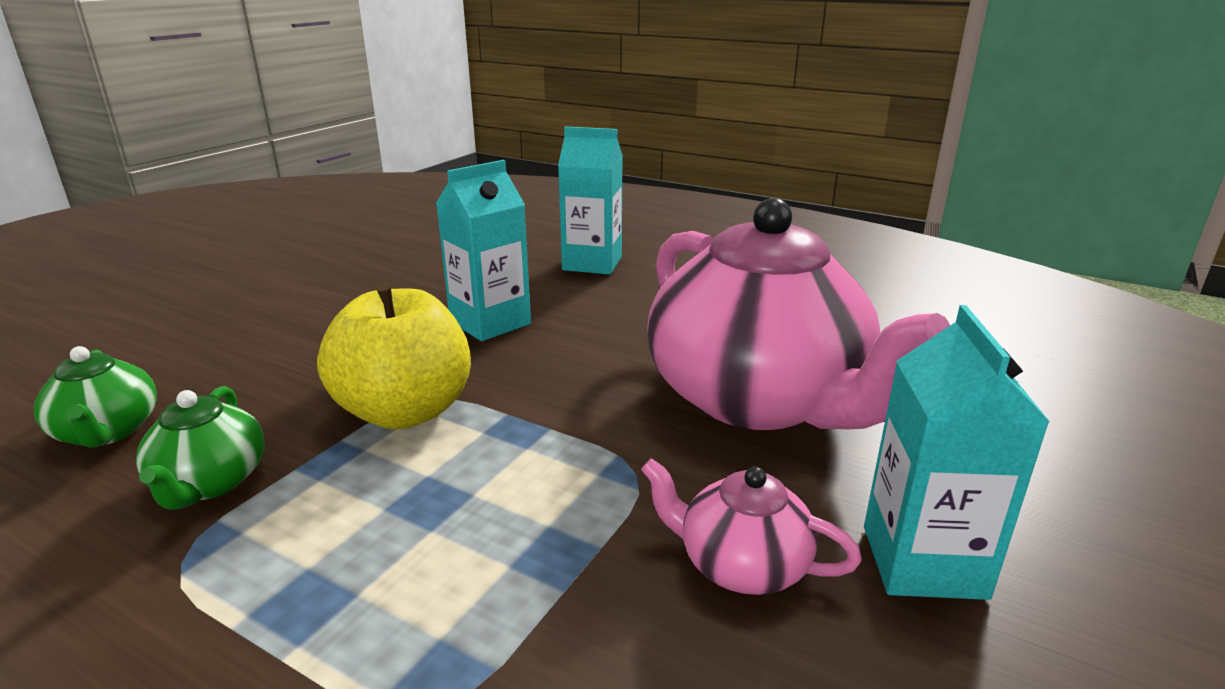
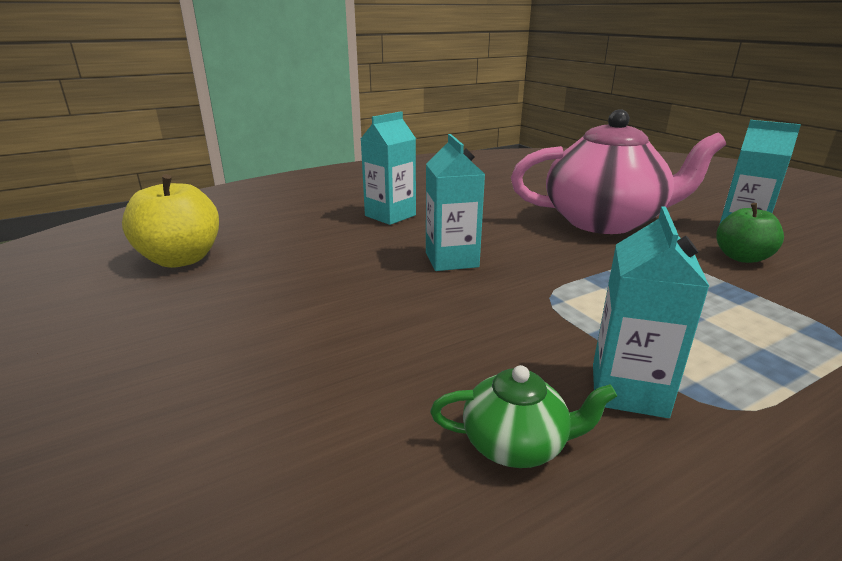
camera: 60 degrees left, 0 degrees up
(210, 482) = (628, 390): green teapot -> turquoise carton
(405, 411) = (563, 306): yellow apple -> yellow apple (181, 259)
(741, 565) = (742, 257): pink teapot -> green apple

